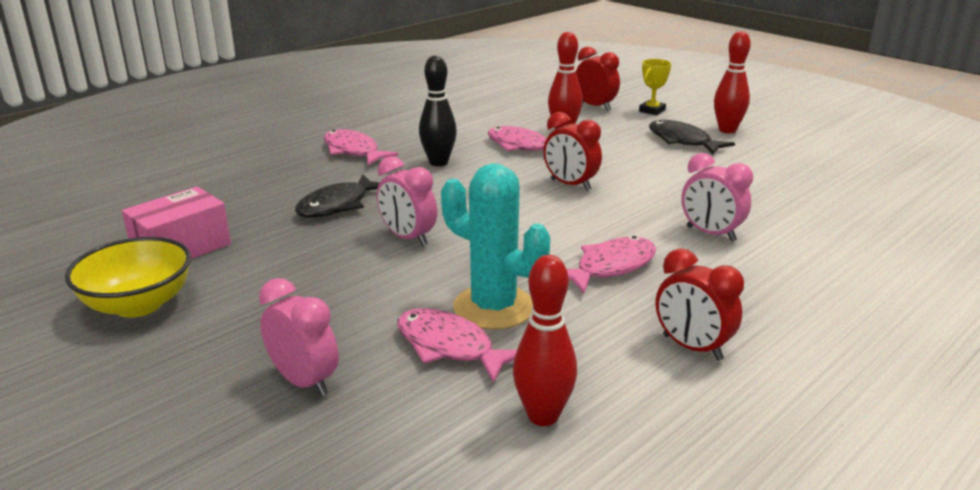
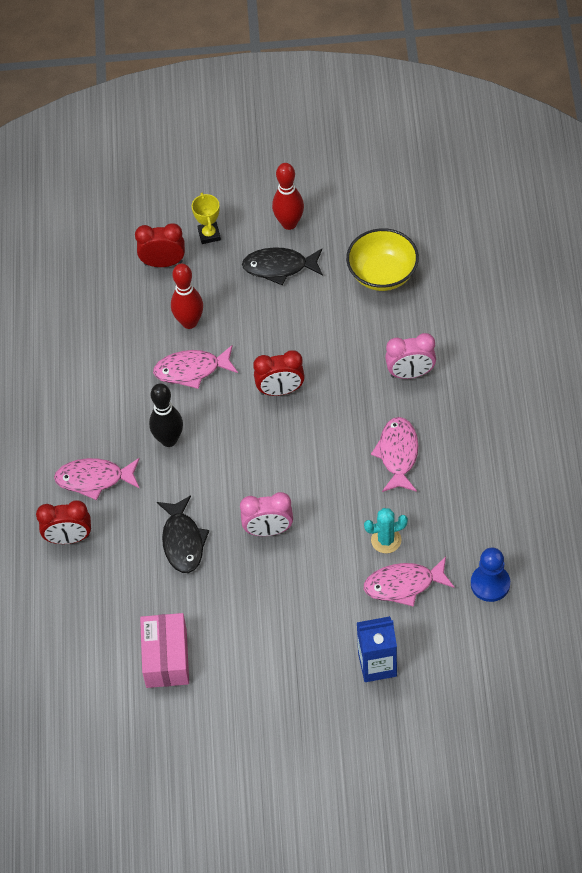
camera: 45 degrees left, 30 degrees up
(138, 304) = (224, 708): yellow bowl -> yellow bowl (382, 274)
(304, 382) = (377, 665): pink clock -> blue carton
(494, 307) = (386, 540): turquoise cactus -> turquoise cactus, size x0.56
(543, 416) = (490, 584): red bowling pin -> blue pawn
(692, 347) = (498, 482): red clock -> red clock (68, 538)

